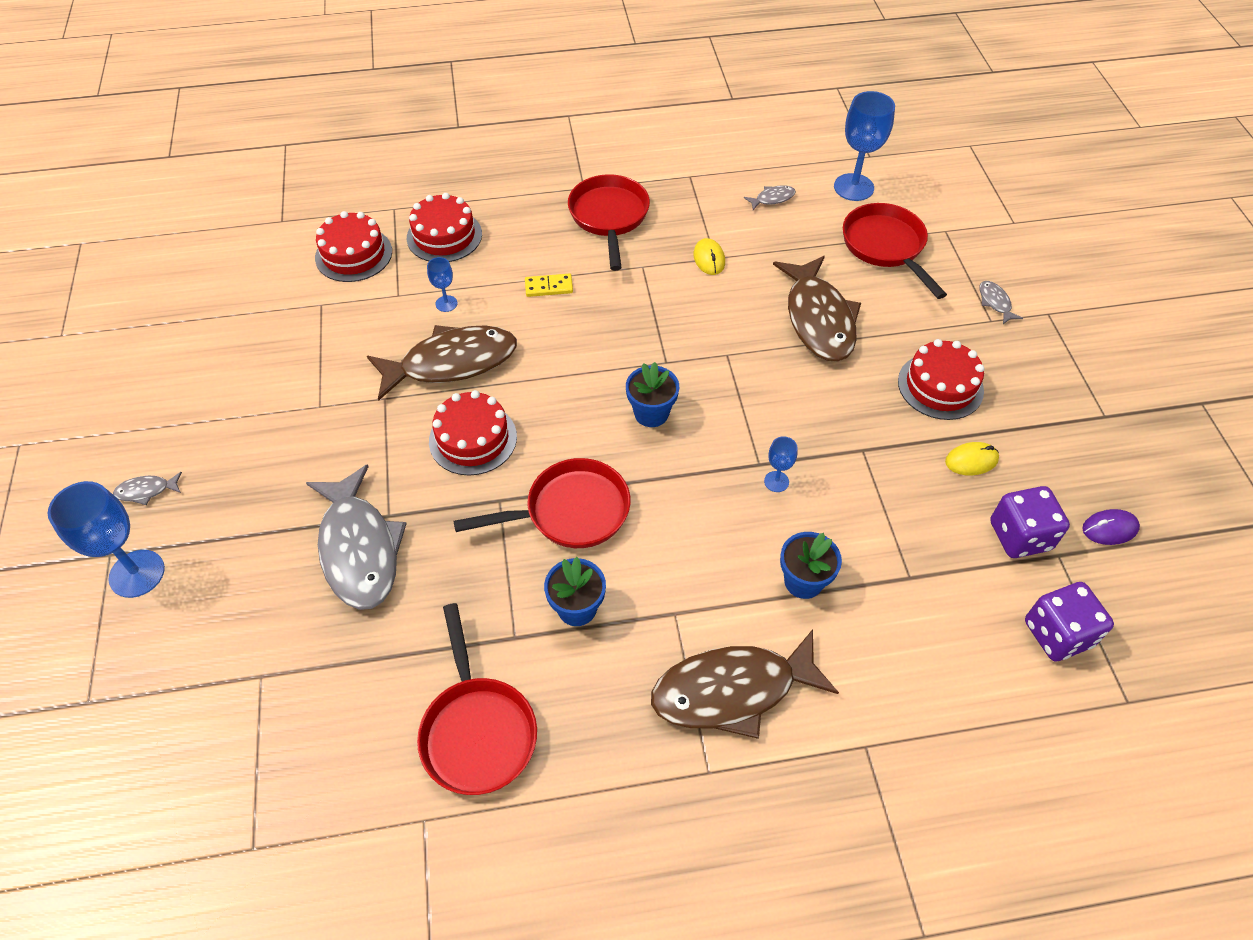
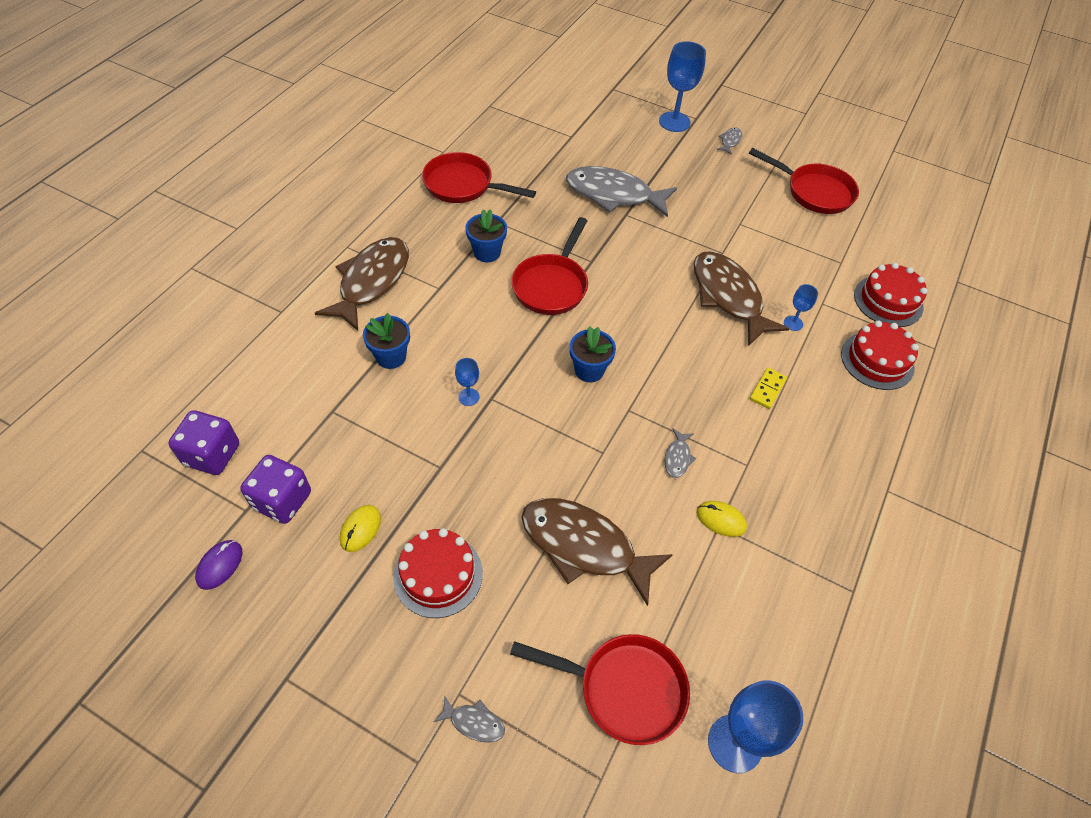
camera: 125 degrees right, 0 degrees up
(451, 363) = (728, 297): brown fish -> brown fish turned 135 degrees clockwise
(473, 439) = (650, 273): red cake -> none
(609, 217) = (830, 482): red pan -> red pan (814, 192)
(772, 198) = (769, 641): grey fish -> grey fish (677, 457)

